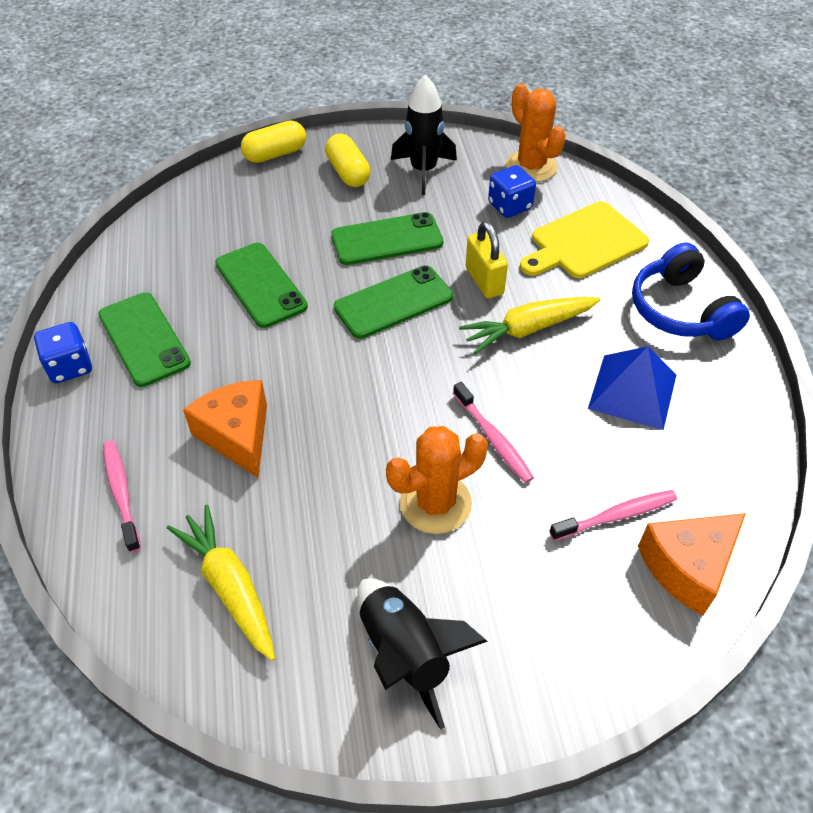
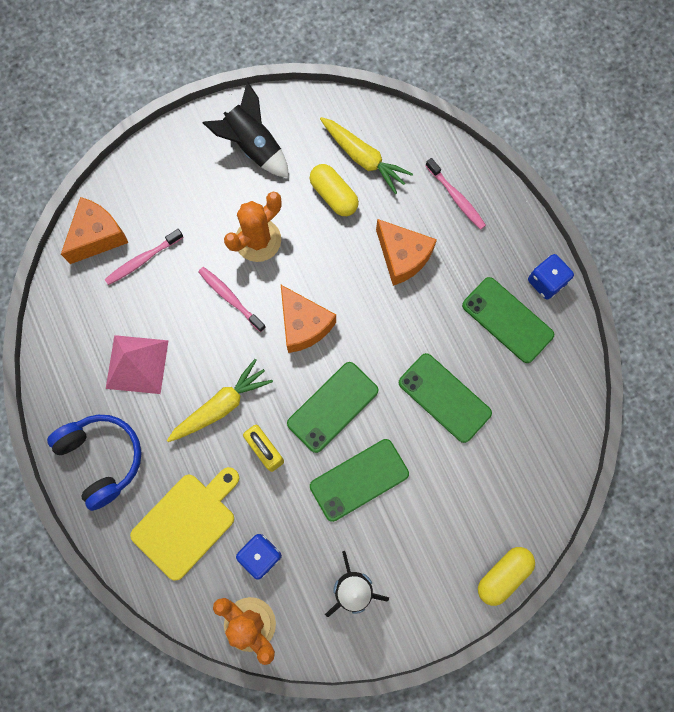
camera: 165 degrees right, 25 degrees up
(348, 173) = (423, 565): yellow capsule -> yellow capsule (334, 195)
(401, 387) = (304, 325): none -> orange cheese
(632, 391) = (137, 364): blue pyramid -> pink pyramid

